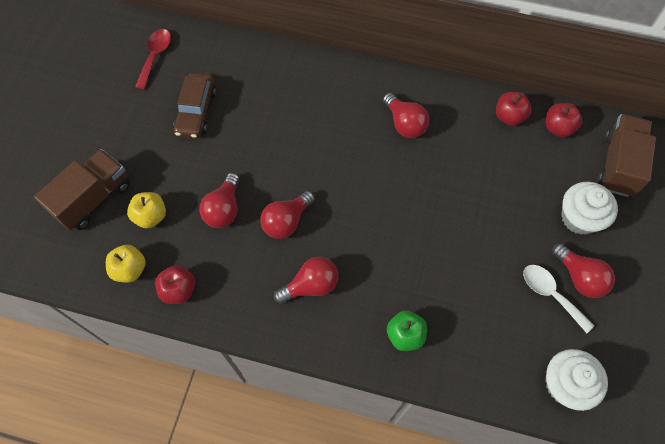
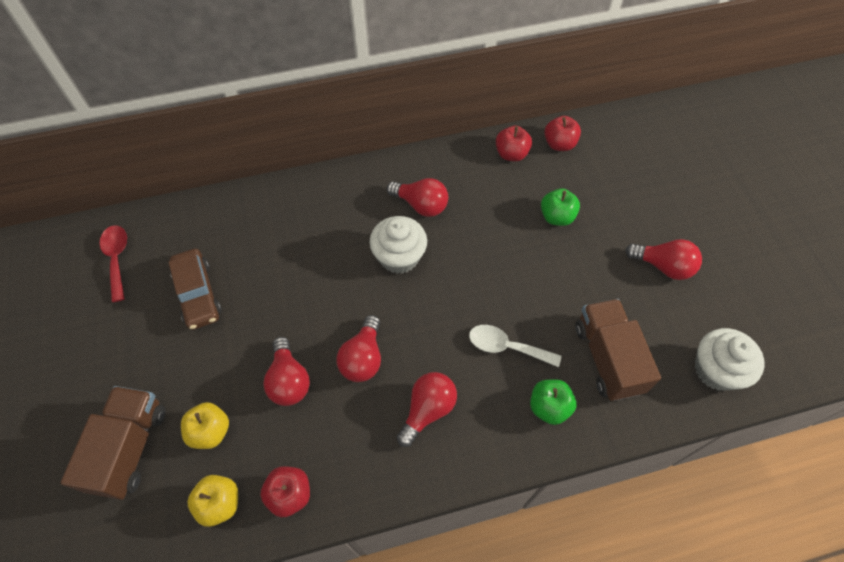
camera: 30 degrees left, 5 degrees down
(513, 189) = (556, 217): none -> green apple
(550, 294) = (650, 295): white spoon -> white spoon (506, 347)
(579, 218) = (628, 214): white cupcake -> white cupcake (399, 257)
(618, 165) = (629, 152): brown truck -> brown truck (607, 358)

